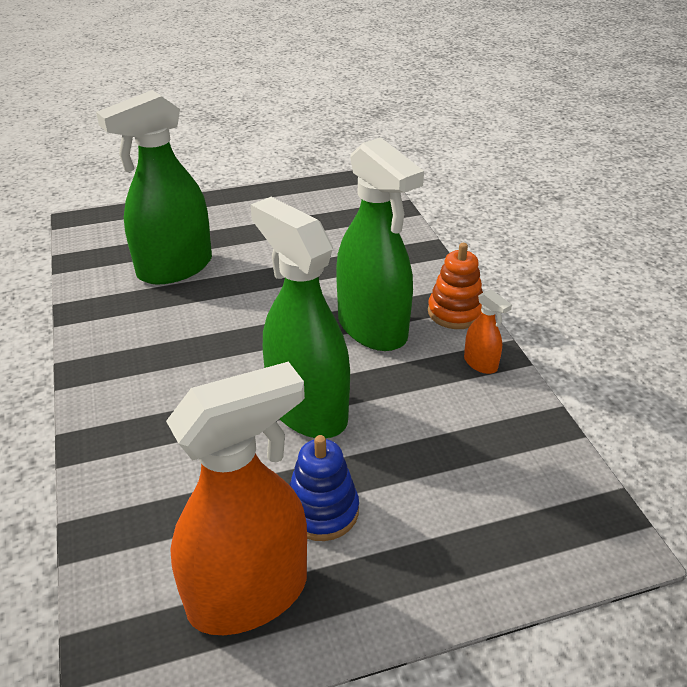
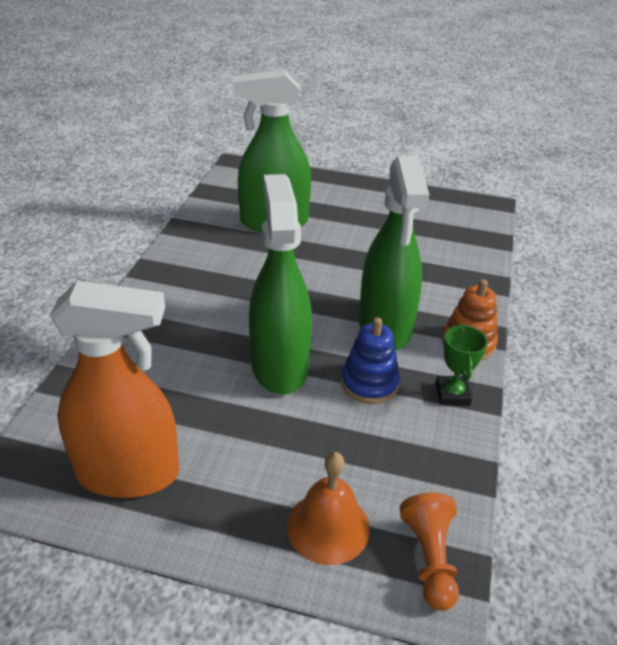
camera: 30 degrees right, 0 degrees up
(322, 511) = (226, 443): blue stacking toy -> blue stacking toy (369, 383)
(480, 363) = (452, 394): orange spray bottle -> green trophy
(481, 537) = (328, 527): none -> orange bell
(583, 516) = (430, 558): none -> orange pawn

